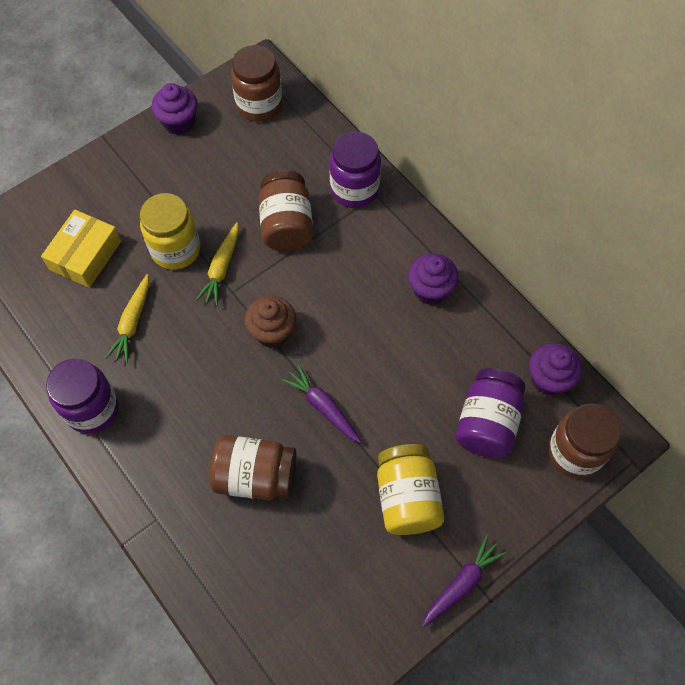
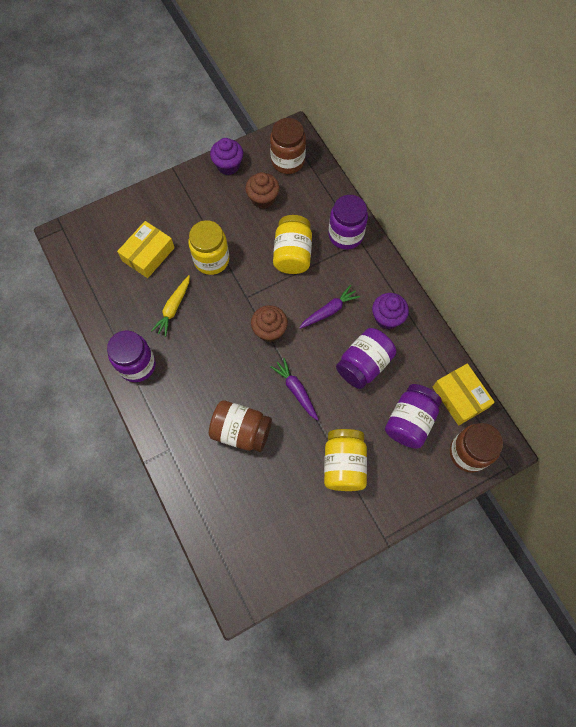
camera: 10 degrees right, 5 degrees up
(221, 268) = (241, 279): yellow carrot -> none
(233, 159) = (263, 199): none -> brown cupcake
(286, 225) = (292, 254): brown jar -> yellow jar
(410, 357) = (364, 364): none -> purple jar
(462, 583) = (371, 531): purple carrot -> purple carrot (329, 310)
(548, 379) = (460, 397): purple cupcake -> yellow box

